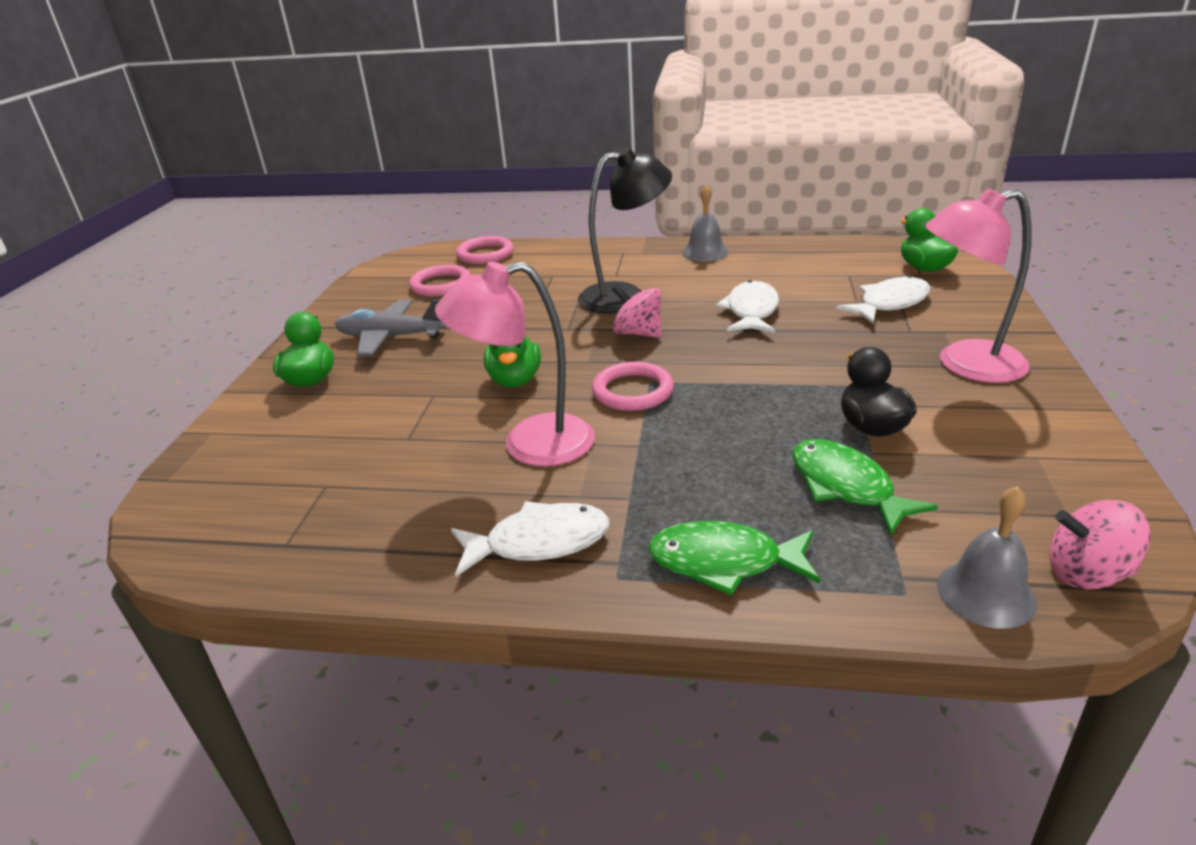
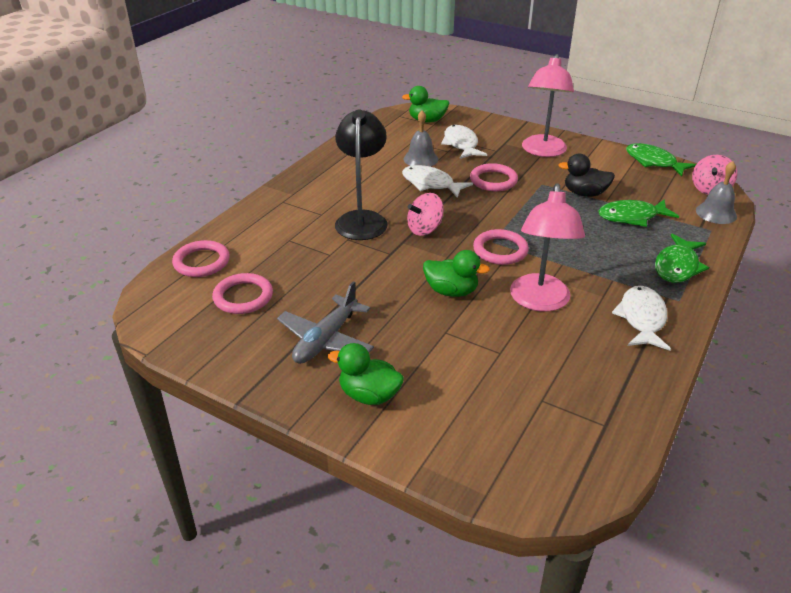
camera: 70 degrees left, 5 degrees up
(705, 252) = (323, 172): grey bell -> grey bell (420, 159)
(815, 347) = (493, 180): none -> pink ring
(1102, 481) = (653, 162): none -> green fish

